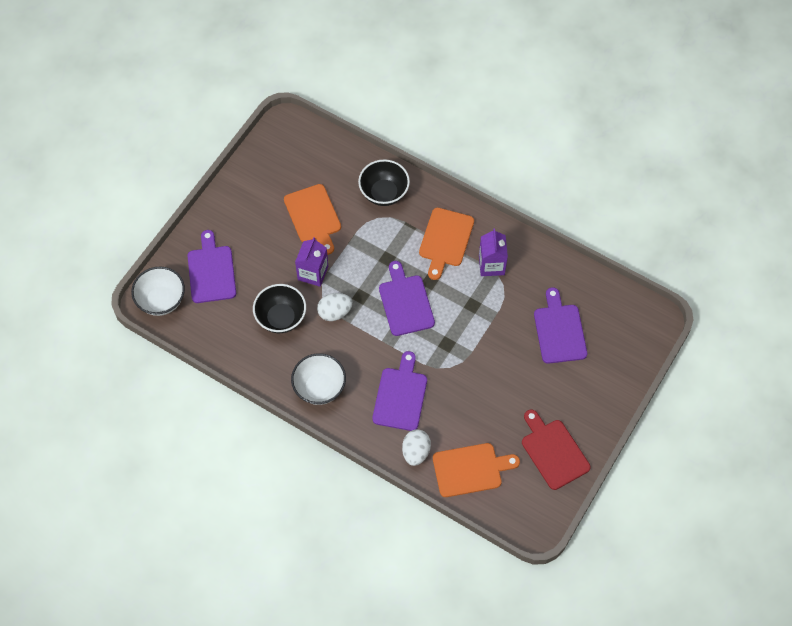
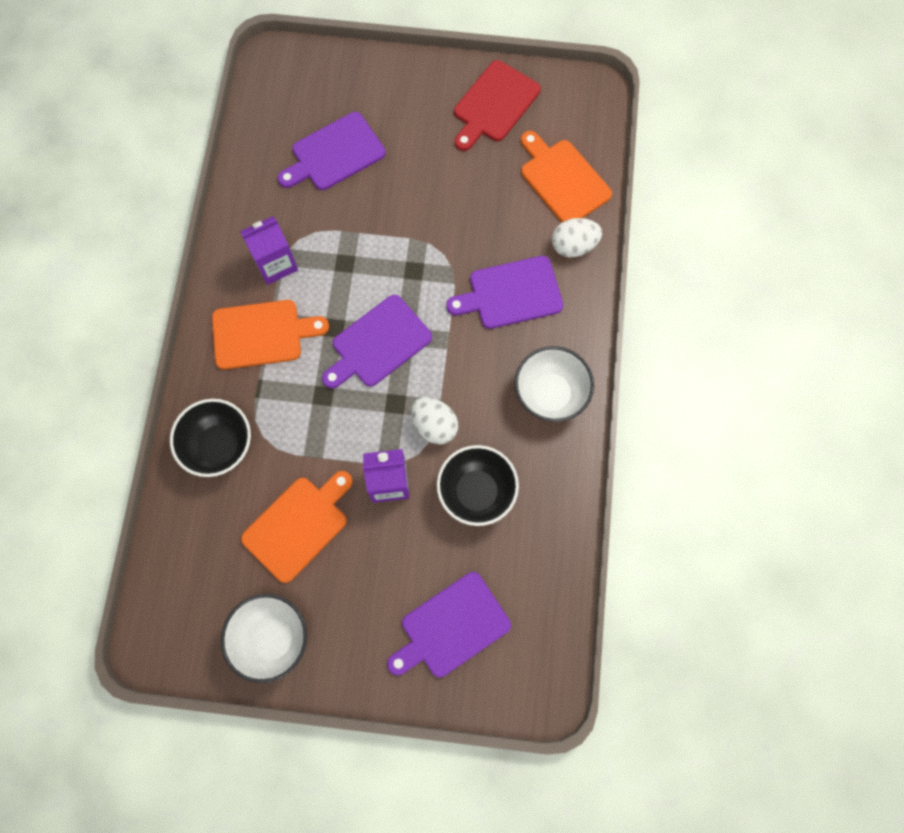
camera: 115 degrees left, 10 degrees up
(161, 300) = (531, 675): white bowl -> white bowl (271, 638)

